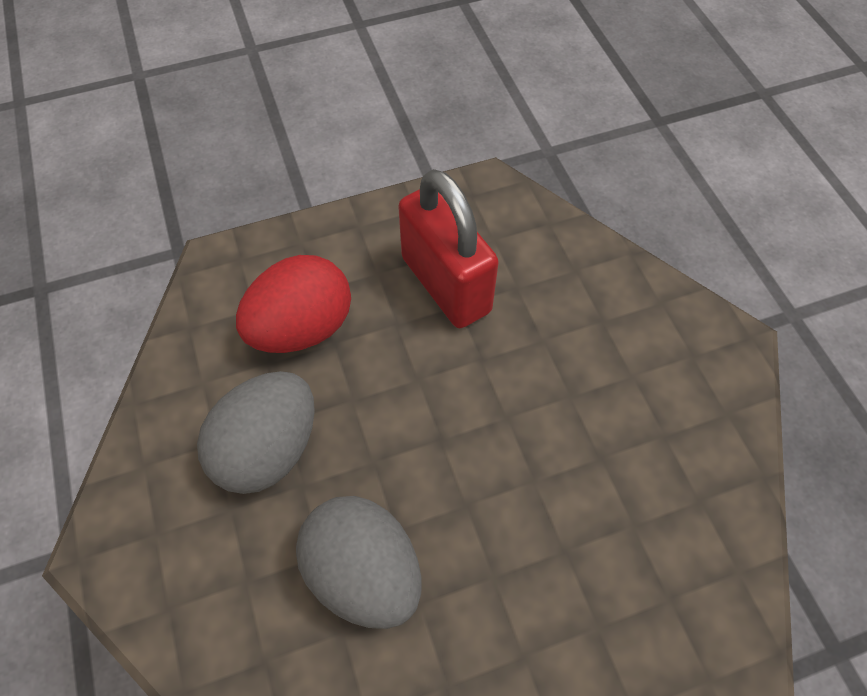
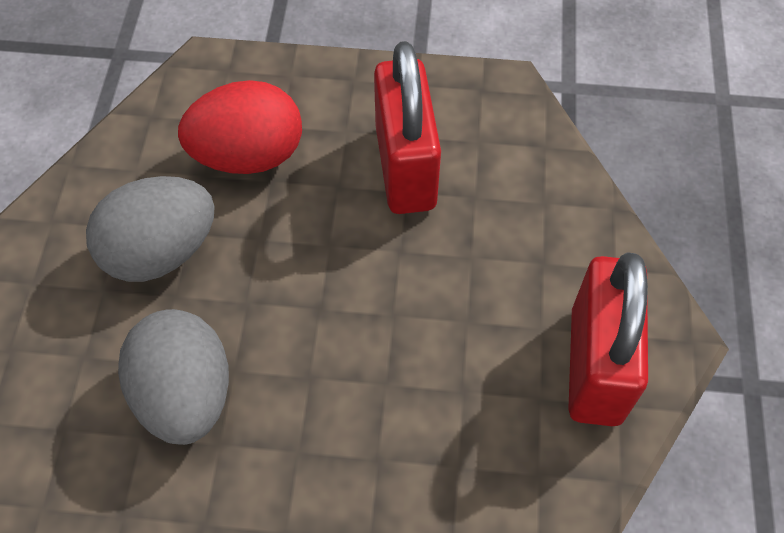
camera: 25 degrees right, 0 degrees up
(691, 388) = (595, 365): none -> red padlock

